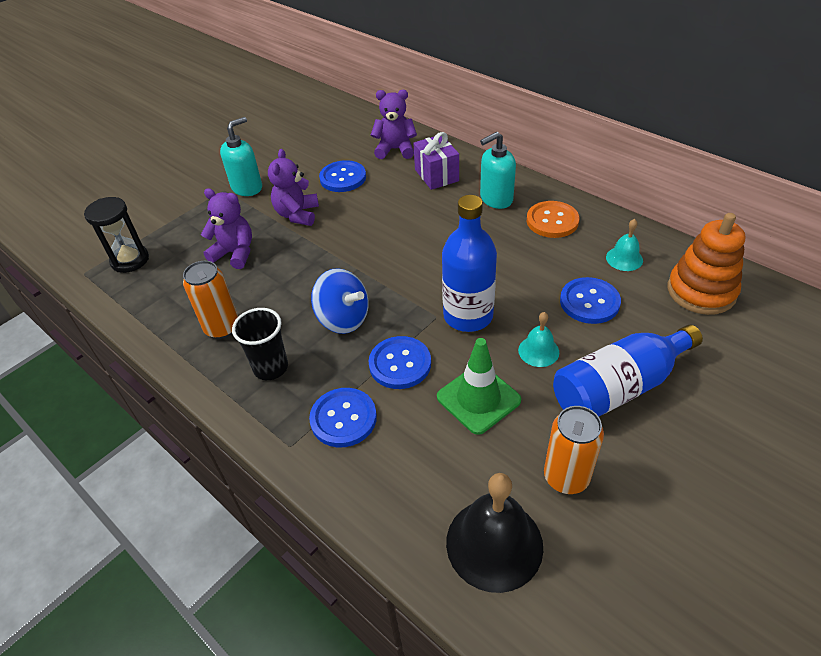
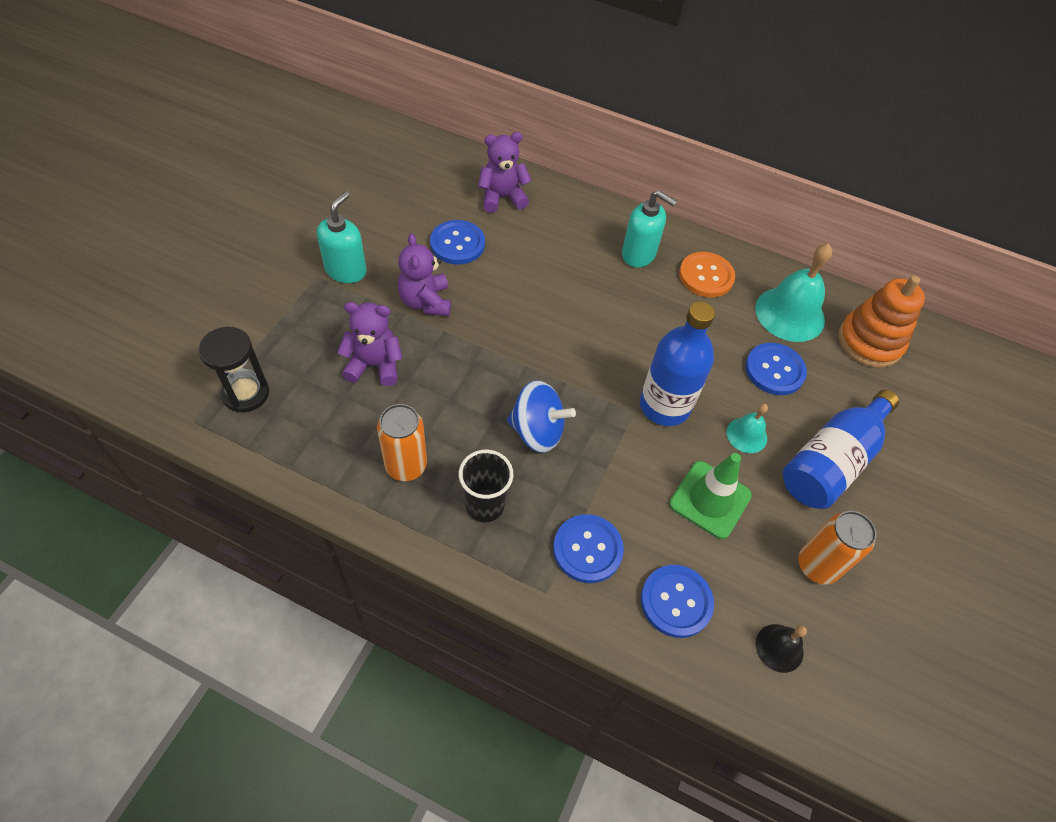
camera: 25 degrees left, 10 degrees up
(400, 364) = (618, 475): blue button -> blue button (676, 601)
(436, 175) = (563, 229): purple gift -> none
(494, 544) = (779, 648): black bell -> black bell, size x0.53
(496, 199) = (639, 254): turquoise soap dispenser -> turquoise soap dispenser turned 105 degrees counterclockwise
(624, 258) = (790, 314): turquoise bell -> turquoise bell, size x1.90

